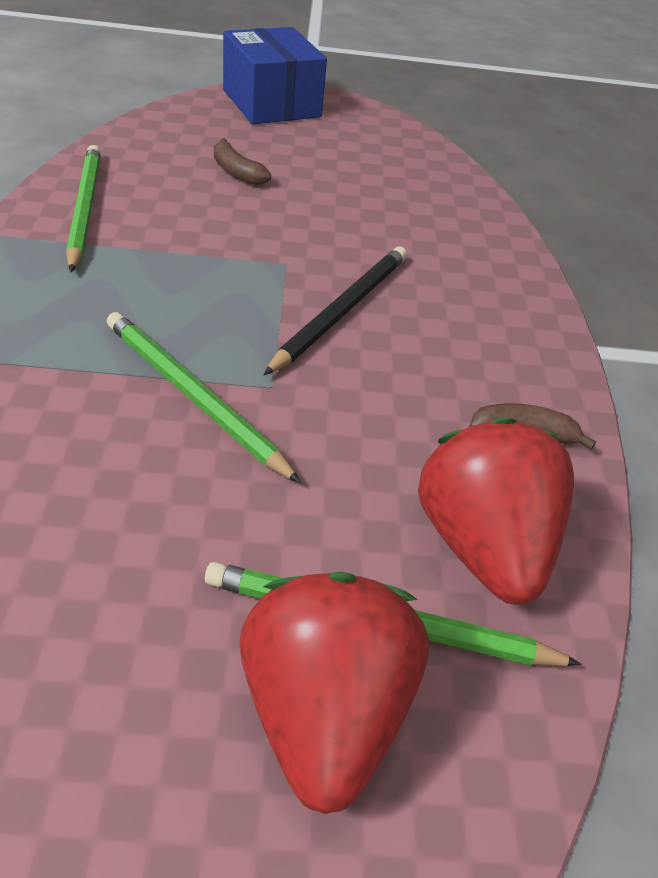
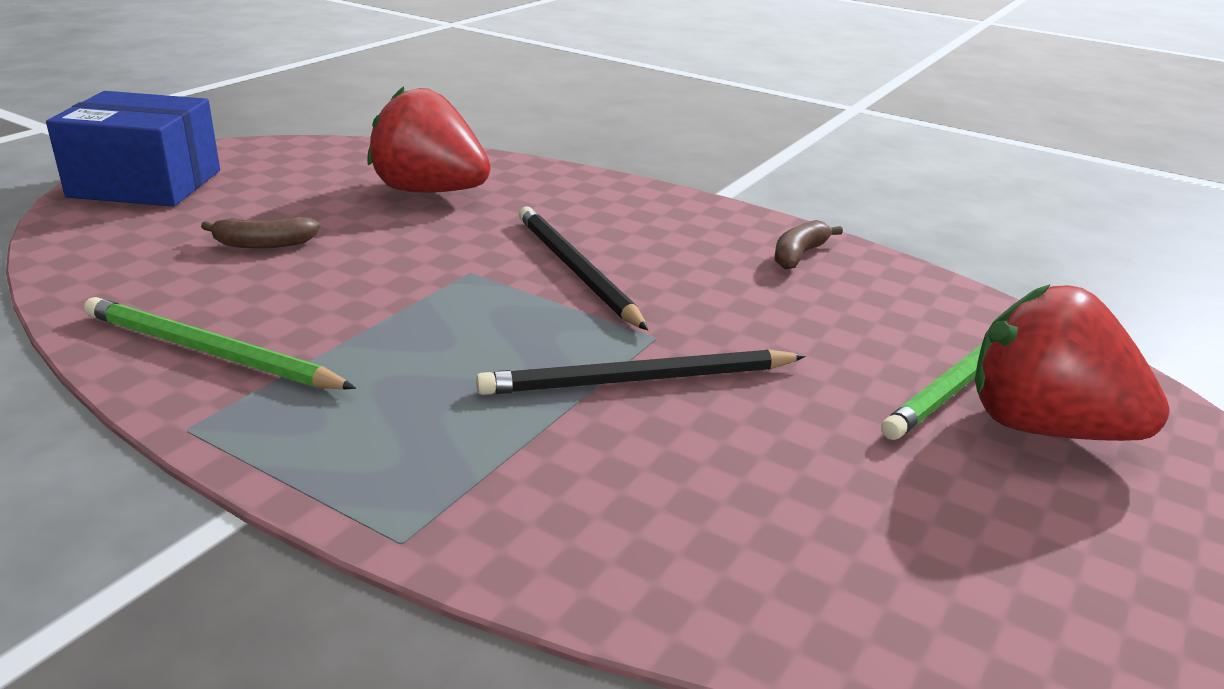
camera: 55 degrees left, 15 degrees down
(193, 396) = (638, 380): green pencil -> black pencil
(482, 545) = (907, 311): red strawberry -> red strawberry (429, 191)

